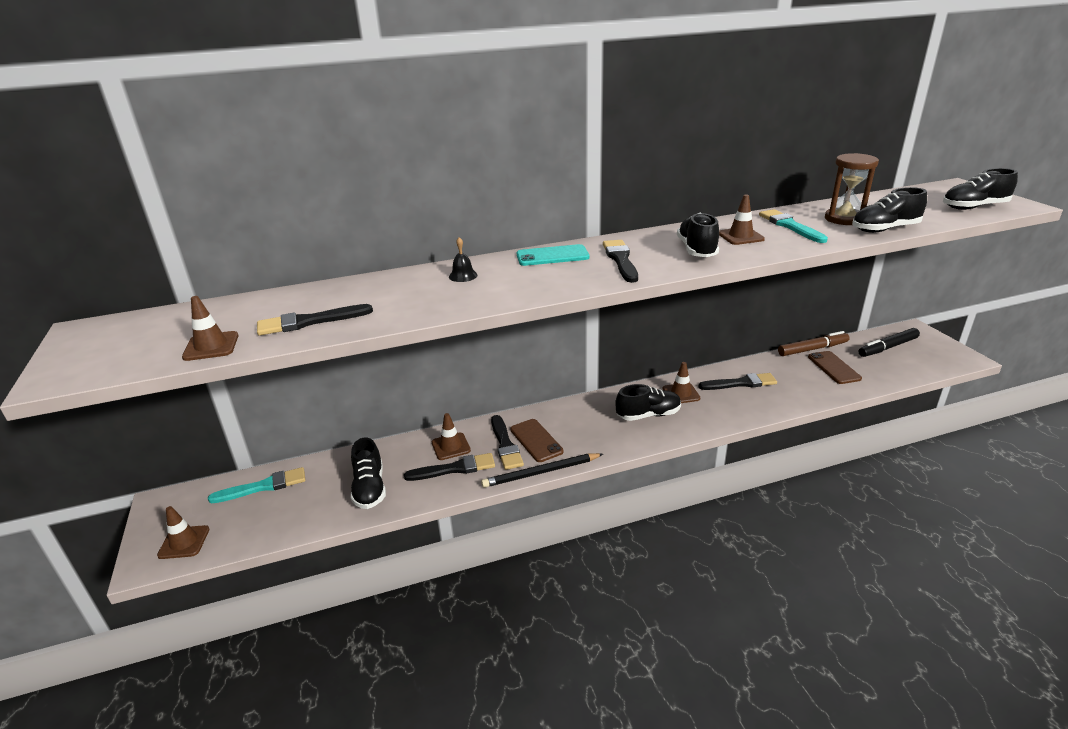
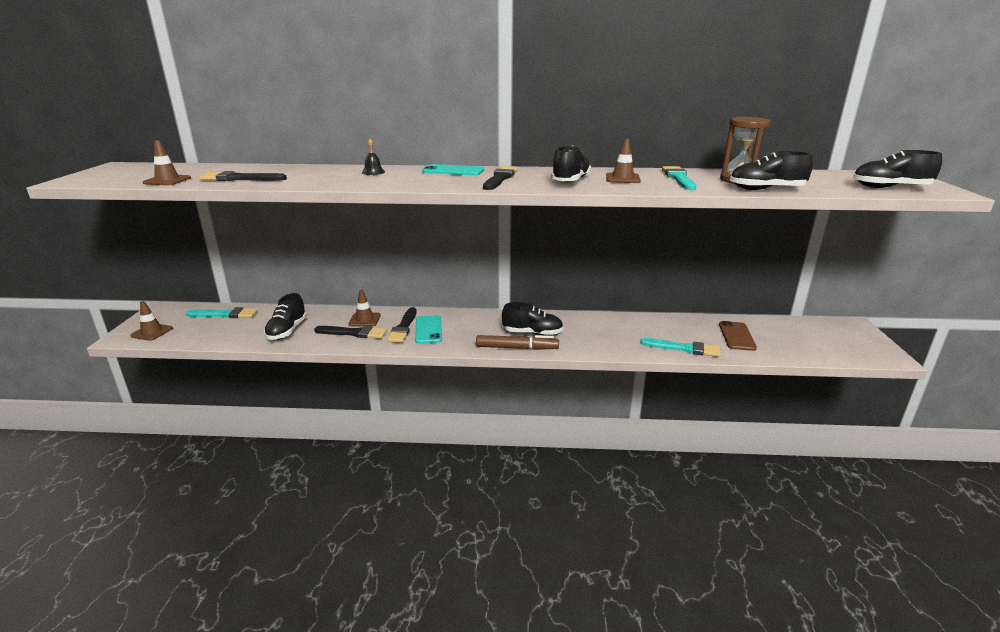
camera: 20 degrees right, 5 degrees down
(536, 440) = (428, 330): brown phone -> turquoise phone
(541, 472) = (411, 349): black pencil -> none
(681, 393) = (575, 325): brown traffic cone -> none
(740, 383) = (635, 329): black brush -> none
(801, 395) = (684, 348): none -> turquoise brush
(812, 349) = (729, 319): brown marker -> brown marker (517, 348)
(888, 347) = (809, 332): black marker -> none

